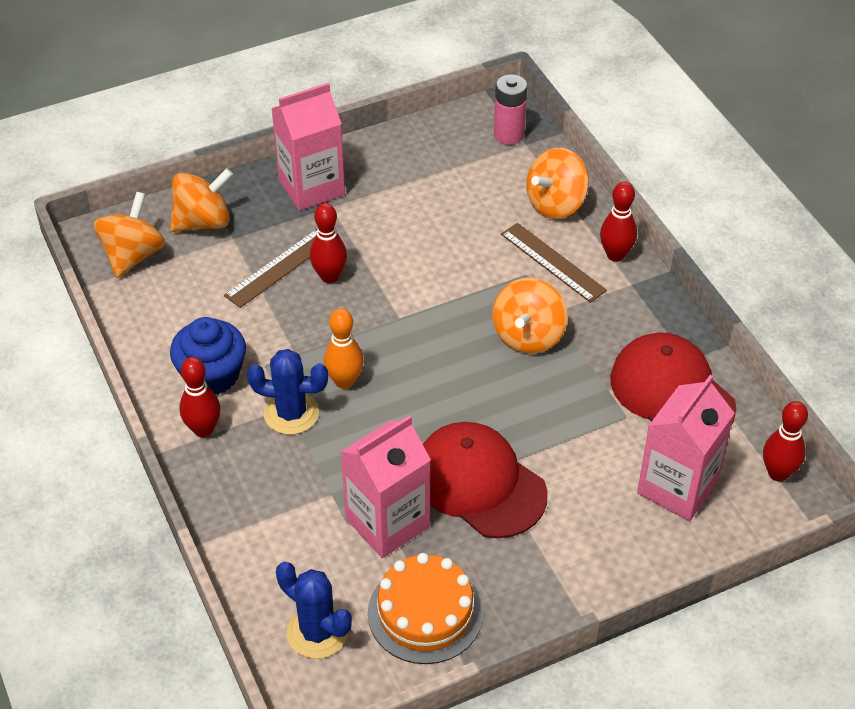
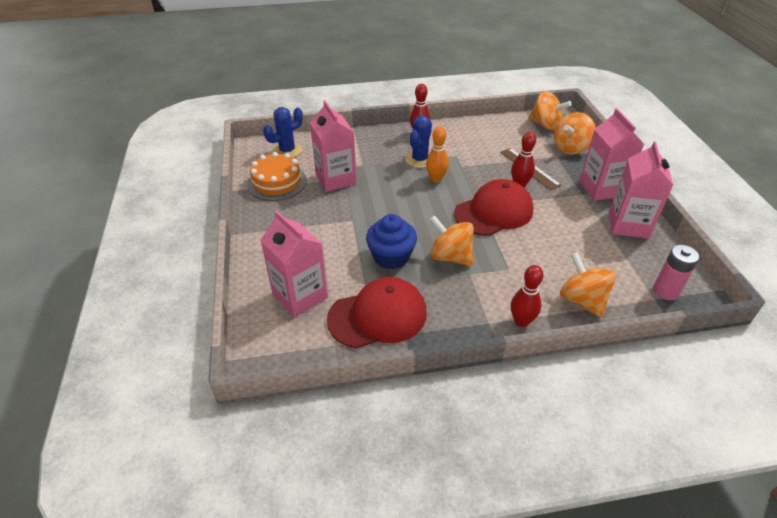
camera: 105 degrees right, 5 degrees down
(203, 222) = (570, 148): orange spinning top -> orange spinning top turned 60 degrees clockwise
(212, 375) = (454, 139): blue cupcake -> blue cupcake (391, 257)
(390, 162) = (628, 225): none -> pink carton
(479, 483) = (345, 214): red cap -> red cap (493, 212)
(552, 262) = (518, 284): brown ruler -> none
(778, 473) = (284, 354): red bowling pin -> none

